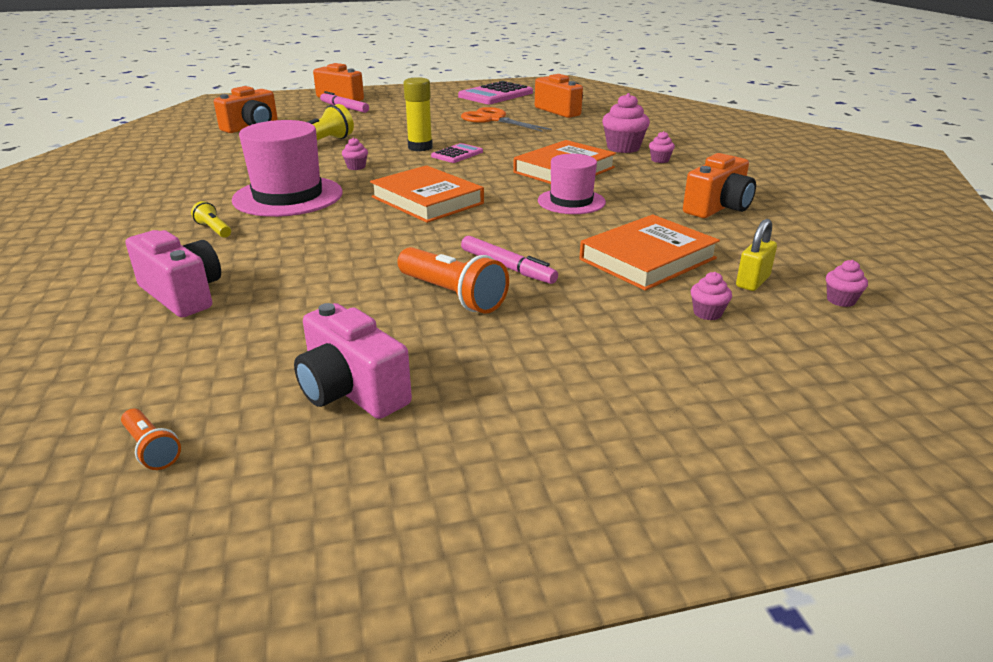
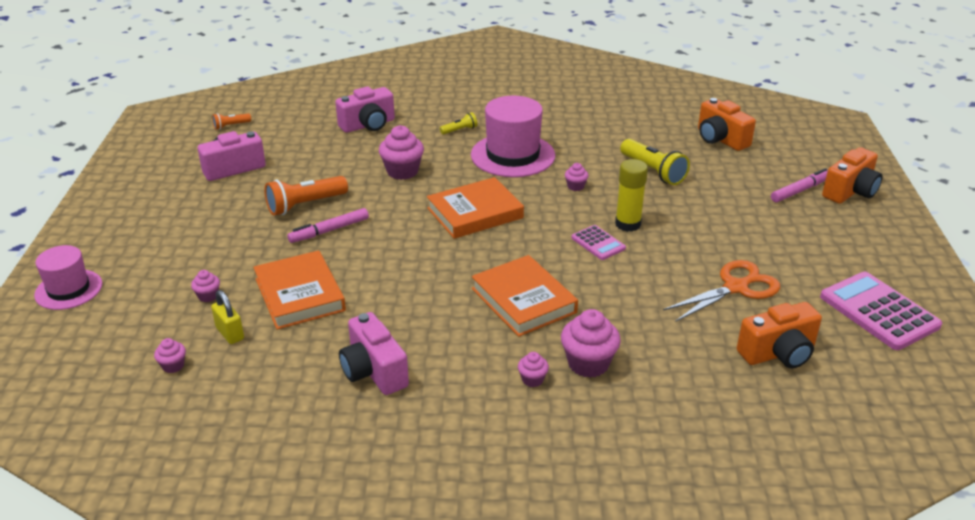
camera: 105 degrees right, 5 degrees up
(338, 248) = (402, 171): none -> pink cupcake
(571, 201) = (435, 285): pink hat -> pink hat (68, 289)
(718, 207) = (373, 371): orange camera -> pink camera

